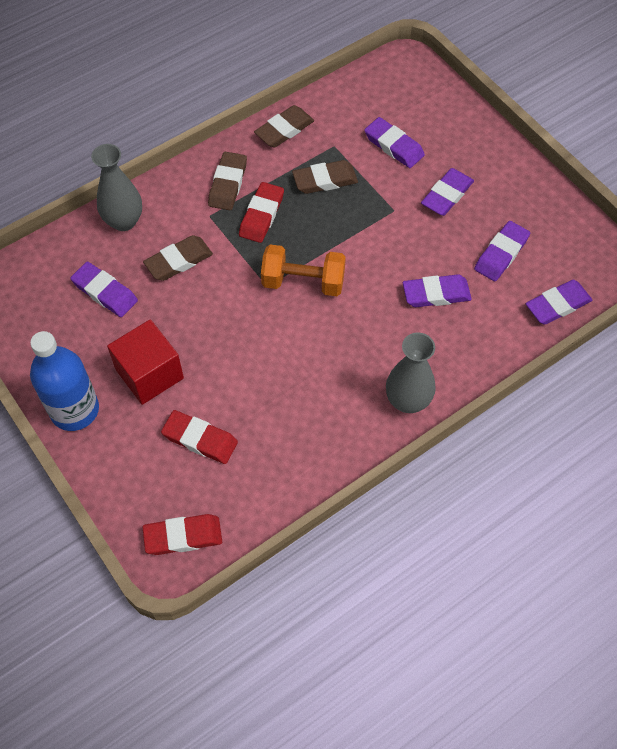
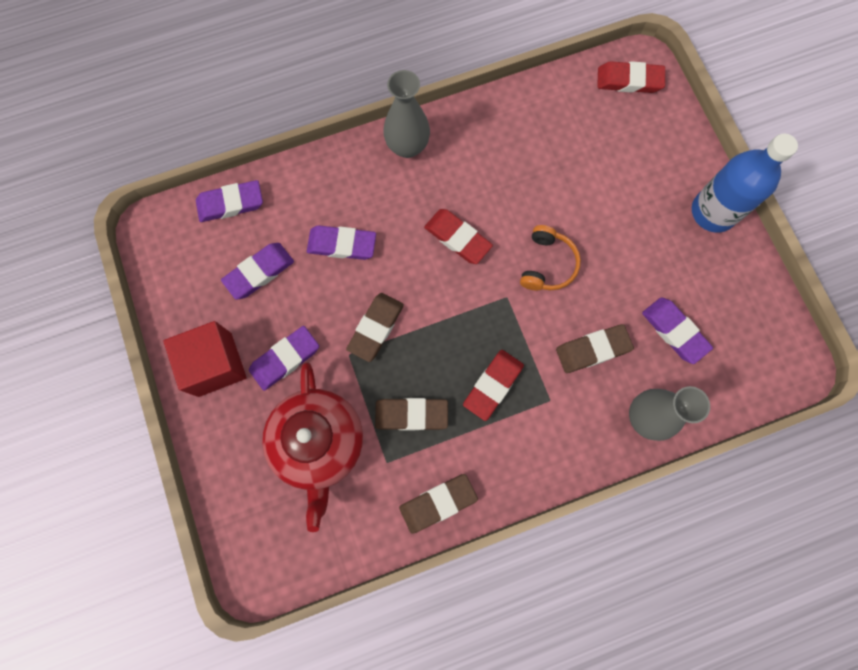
camera: 165 degrees left, 15 degrees up
(149, 374) = (639, 230): red cube -> red cube (215, 364)
(200, 439) = (602, 157): red eraser -> red eraser (457, 238)
(227, 184) = (521, 438): brown eraser -> brown eraser (376, 328)
(235, 321) = (547, 264): none -> orange headphones
(303, 282) = (469, 291): orange dumbbell -> none
(393, 146) = (318, 443): purple eraser -> red teapot

